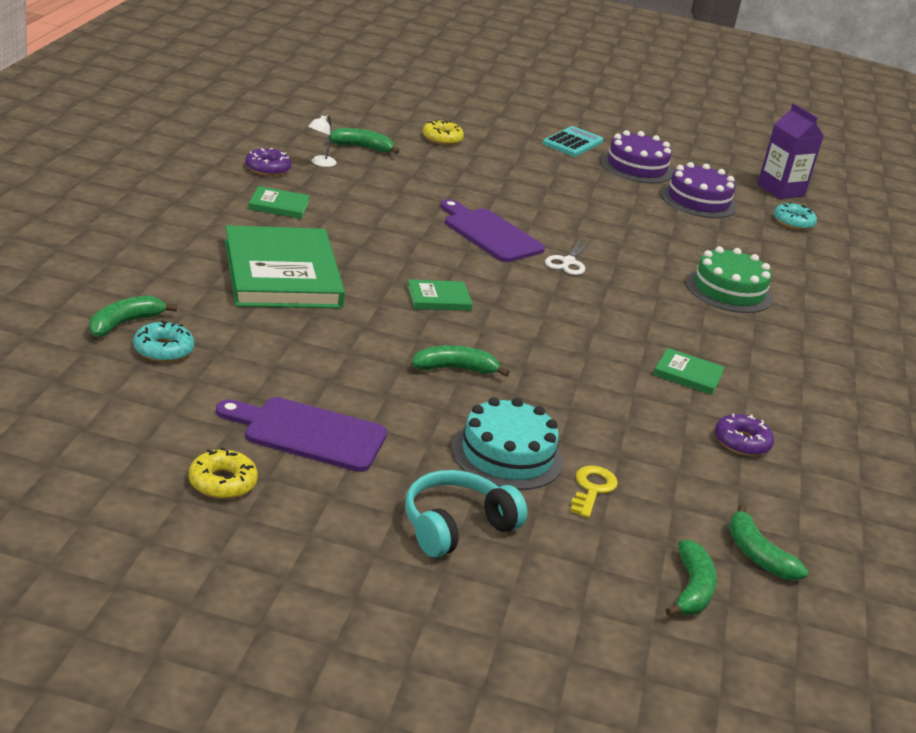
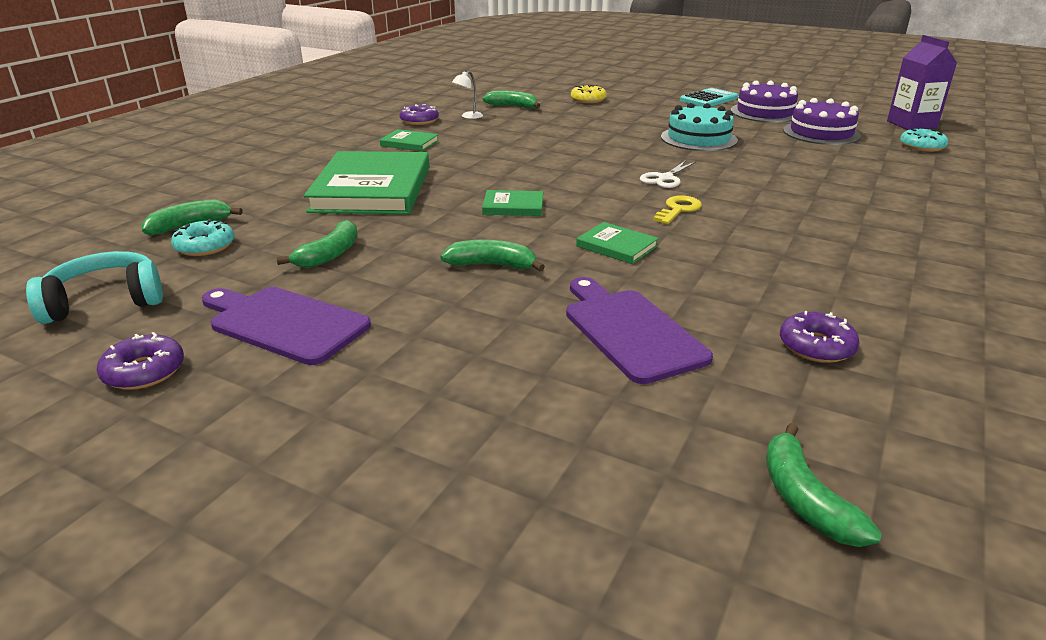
camera: 20 degrees right, 0 degrees up
(222, 482) = (144, 371): yellow donut -> purple donut
(456, 526) = (382, 435): turquoise headphones -> turquoise headphones (105, 301)
(489, 234) = (595, 159): purple cutting board -> purple cutting board (630, 331)
(507, 455) = (500, 352): turquoise cake -> turquoise cake (698, 139)
(592, 489) = (590, 396): yellow key -> yellow key (678, 209)
(688, 374) = (765, 273): green book -> green book (616, 246)
(691, 589) = (682, 549): green banana -> green banana (329, 254)
(729, 290) = (836, 199): green cake -> none

